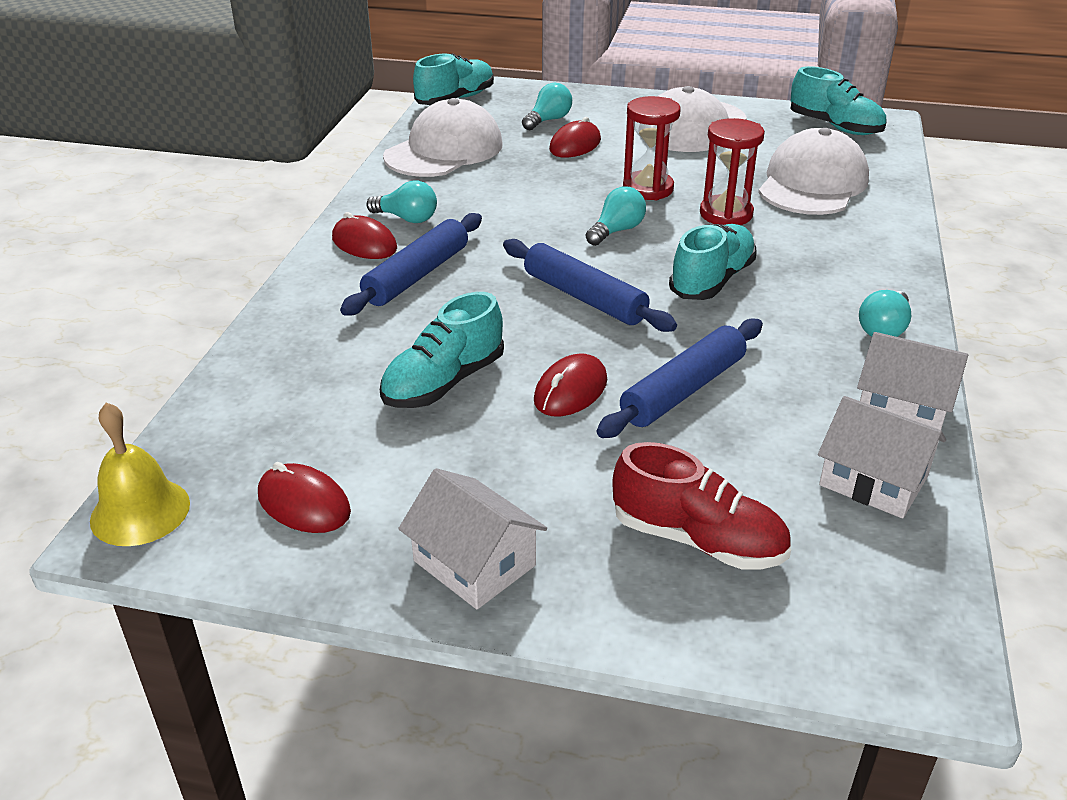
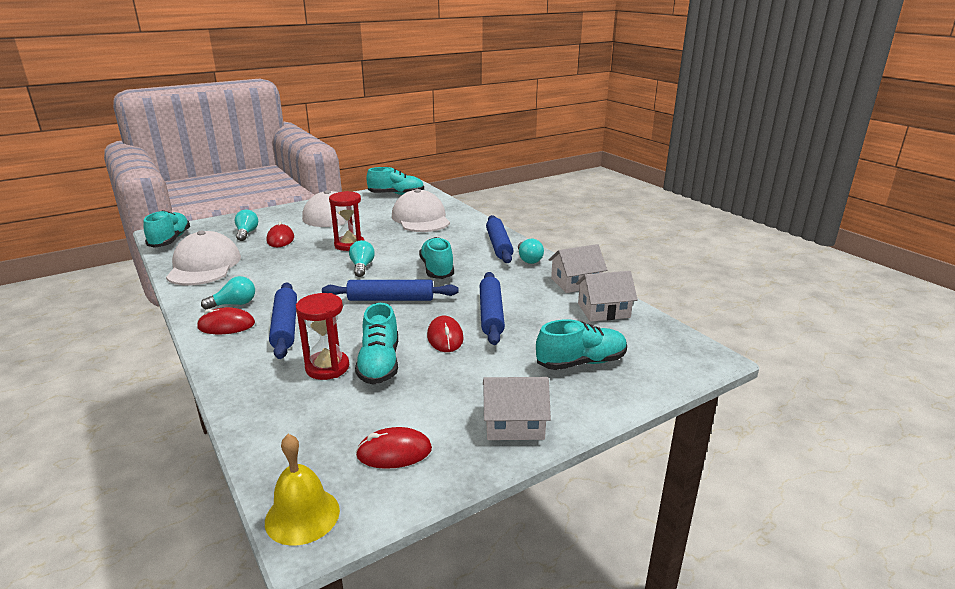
camera: 45 degrees left, 10 degrees down
(698, 540) = (581, 362): red shoe -> turquoise shoe
(726, 214) = (402, 242): red hourglass -> red hourglass (327, 367)
(870, 282) = (498, 245): none -> blue rolling pin

